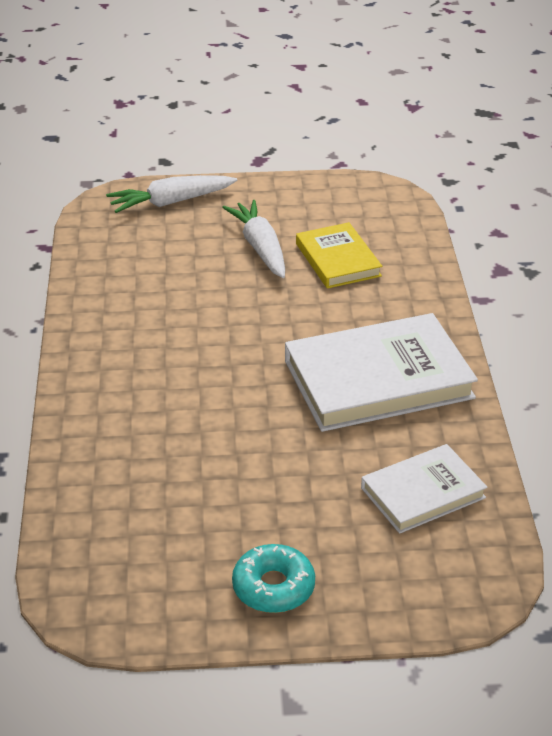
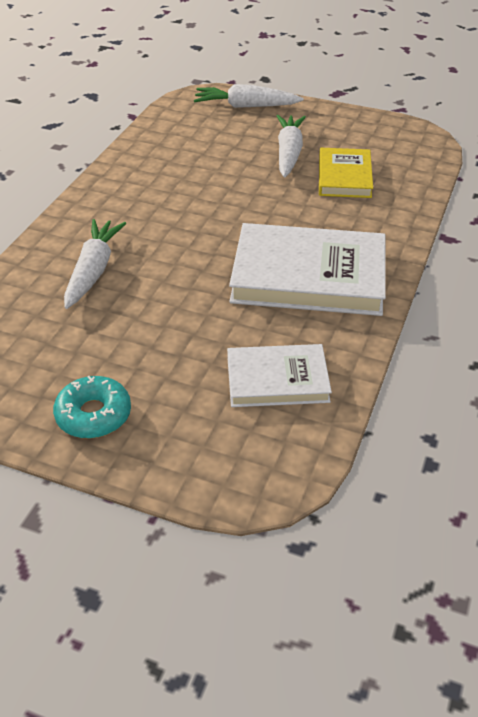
camera: 25 degrees right, 5 degrees up
(151, 441) = (93, 270): none -> white carrot

